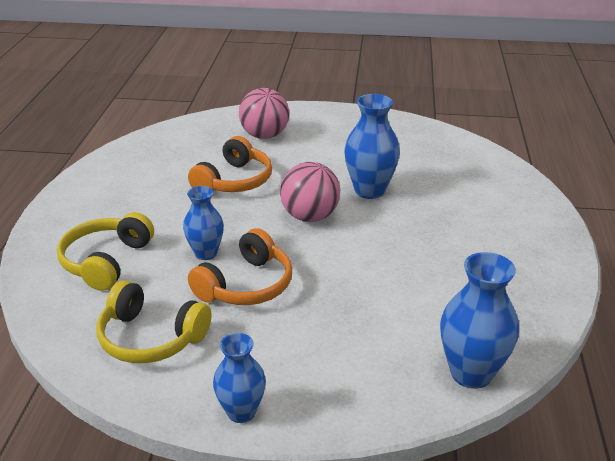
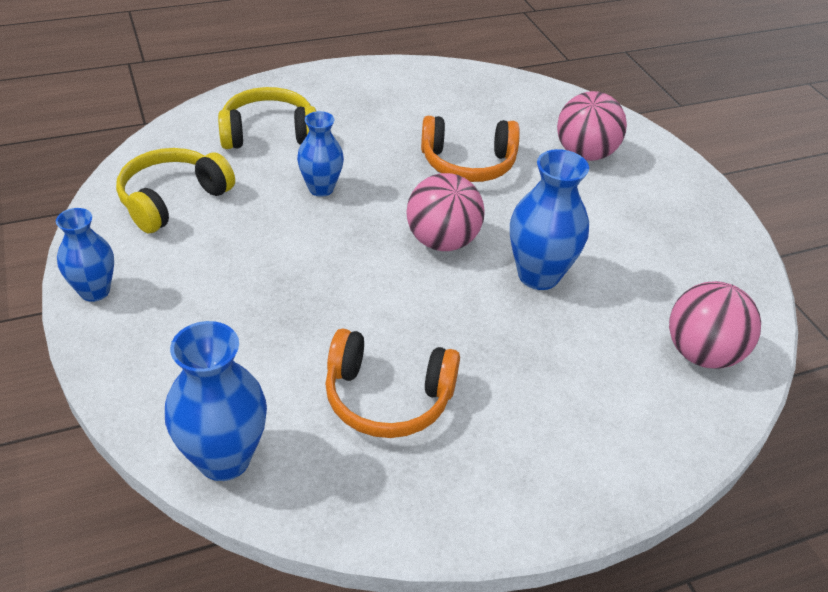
camera: 60 degrees right, 10 degrees up
(151, 337) = (173, 200): yellow headphones -> yellow headphones turned 45 degrees clockwise
(246, 285) = (285, 233): orange headphones -> orange headphones (388, 397)
(467, 161) = (701, 353): none -> pink ball

